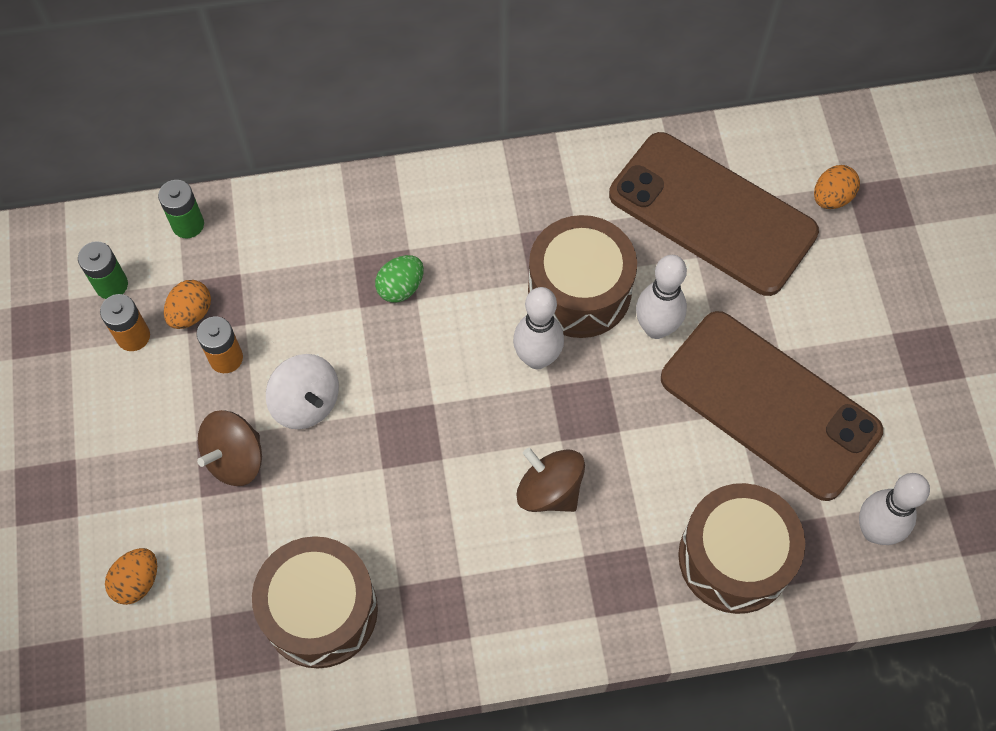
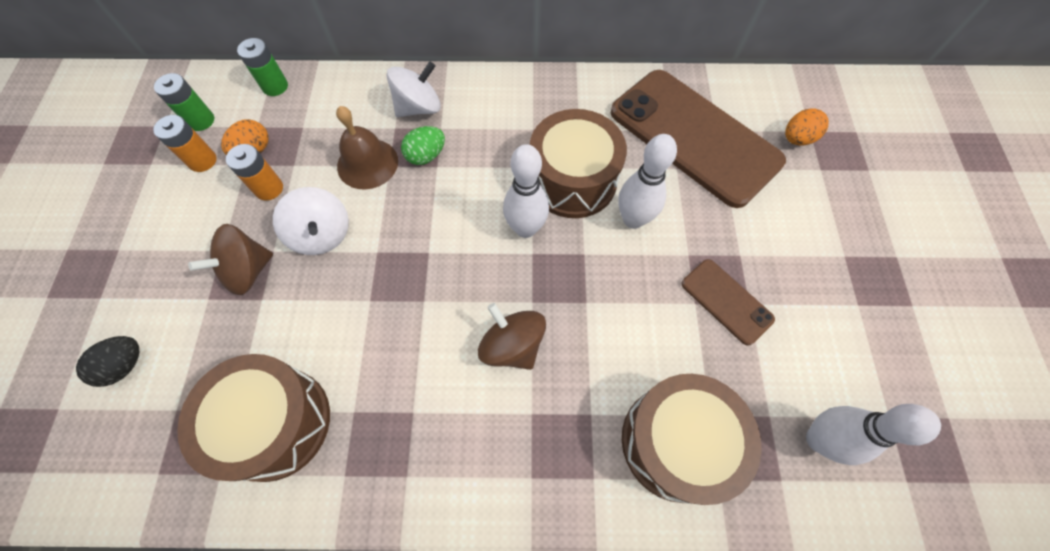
camera: 10 degrees right, 0 degrees up
(137, 582) = (125, 365): orange egg -> black egg
(333, 308) = (367, 163): none -> brown bell
(375, 226) = (419, 107): none -> white spinning top
(769, 405) = (726, 301): brown phone -> brown phone, size x0.46

